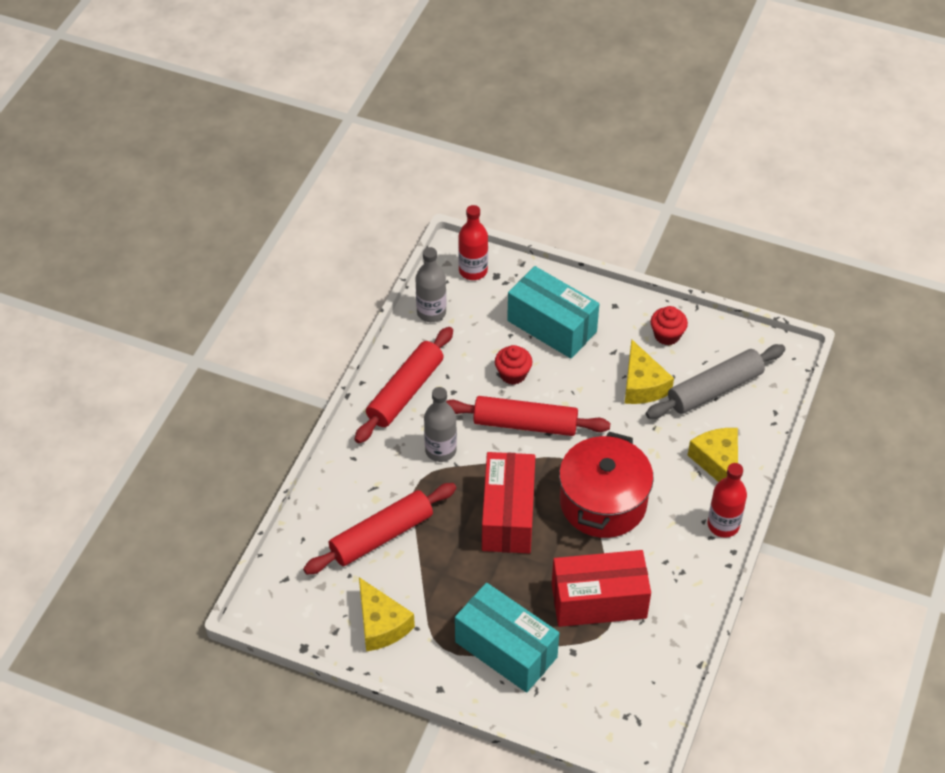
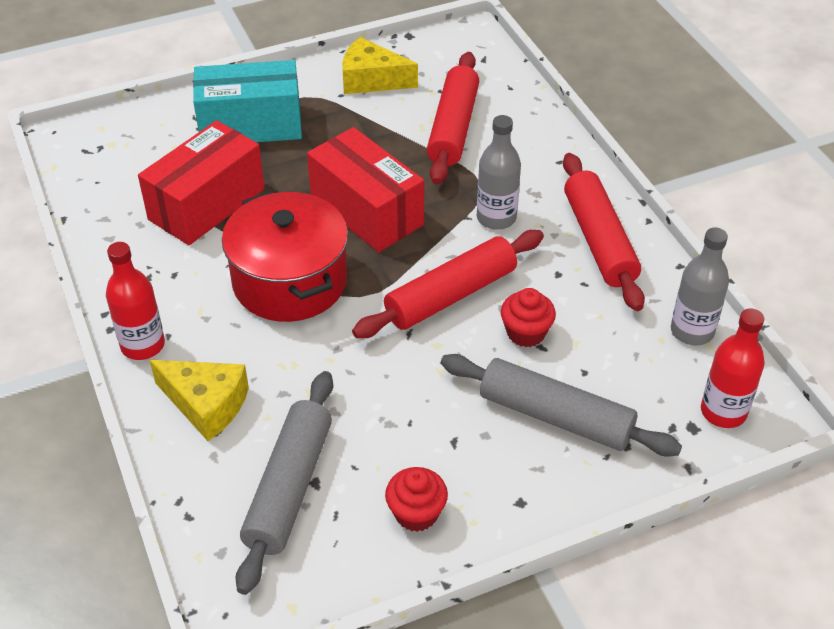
camera: 135 degrees right, 5 degrees down
(552, 326) = (556, 416): turquoise box -> grey rolling pin
(642, 385) = (378, 428): yellow cheese -> none

